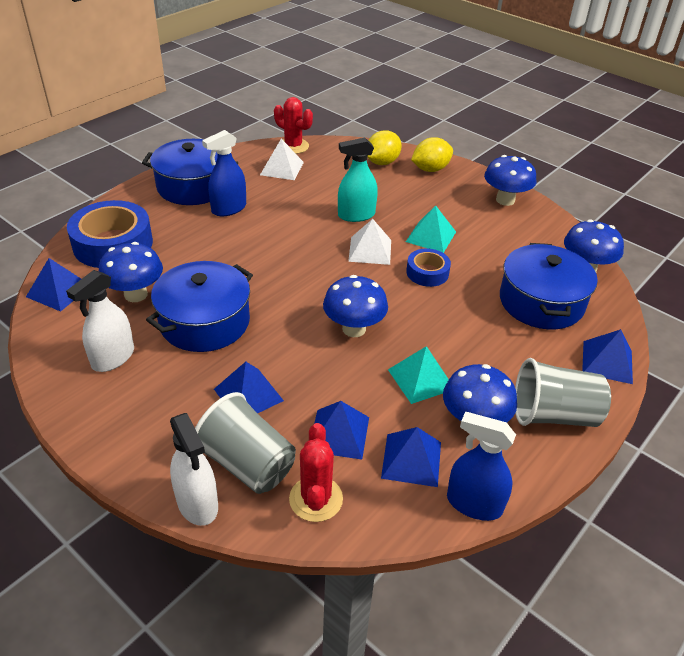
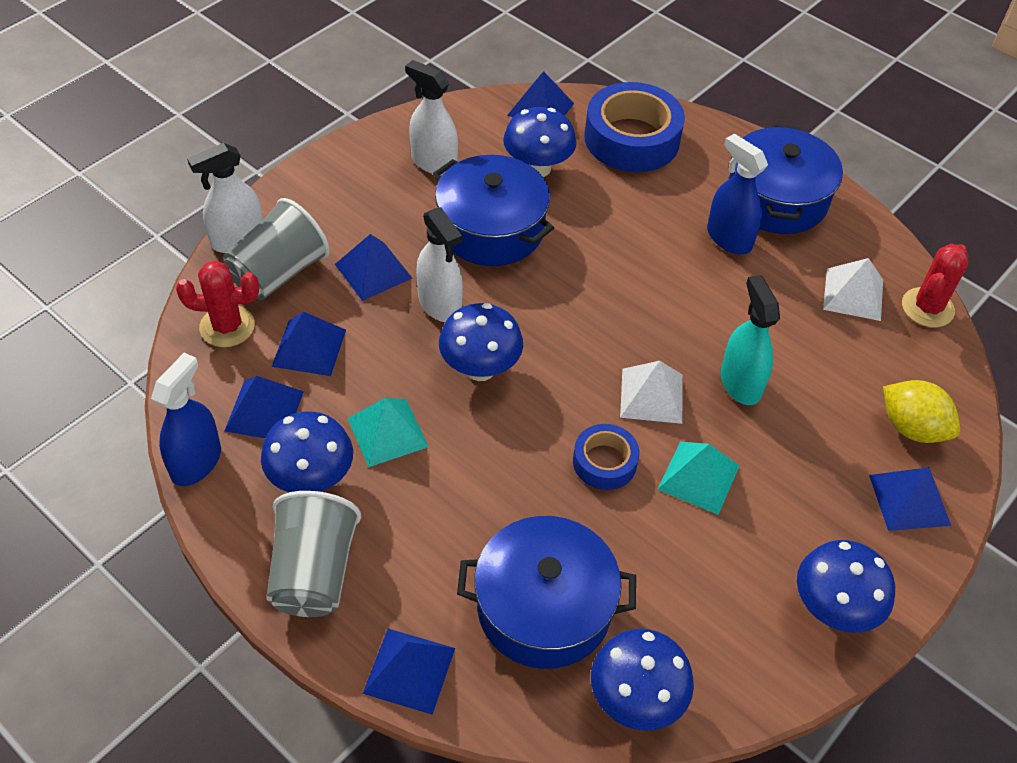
camera: 90 degrees right, 10 degrees up
(288, 351) = (440, 304): none -> white spray bottle
(430, 169) = (909, 499): yellow lemon -> blue pyramid

